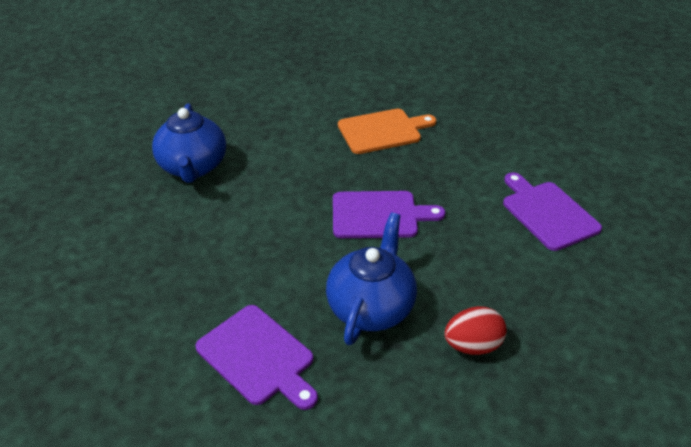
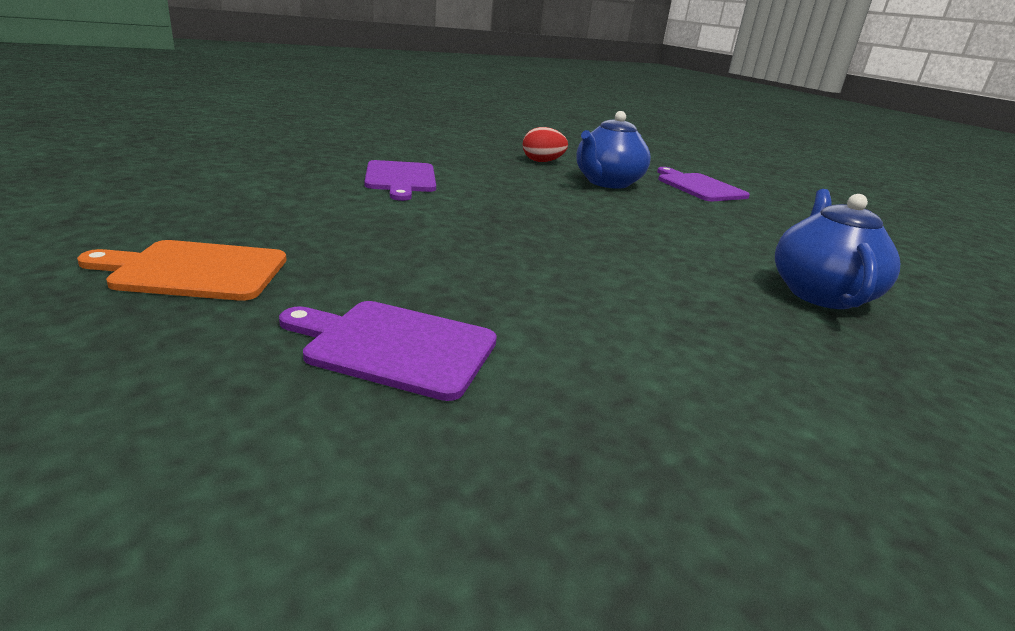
camera: 165 degrees left, 15 degrees down
(379, 215) = (572, 211): purple cutting board -> purple cutting board (395, 347)
(382, 131) = (515, 265): orange cutting board -> orange cutting board (194, 271)

